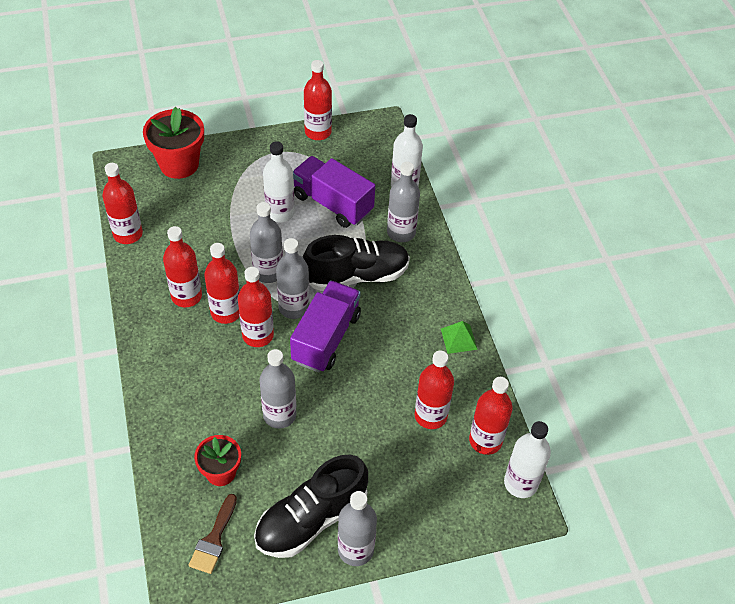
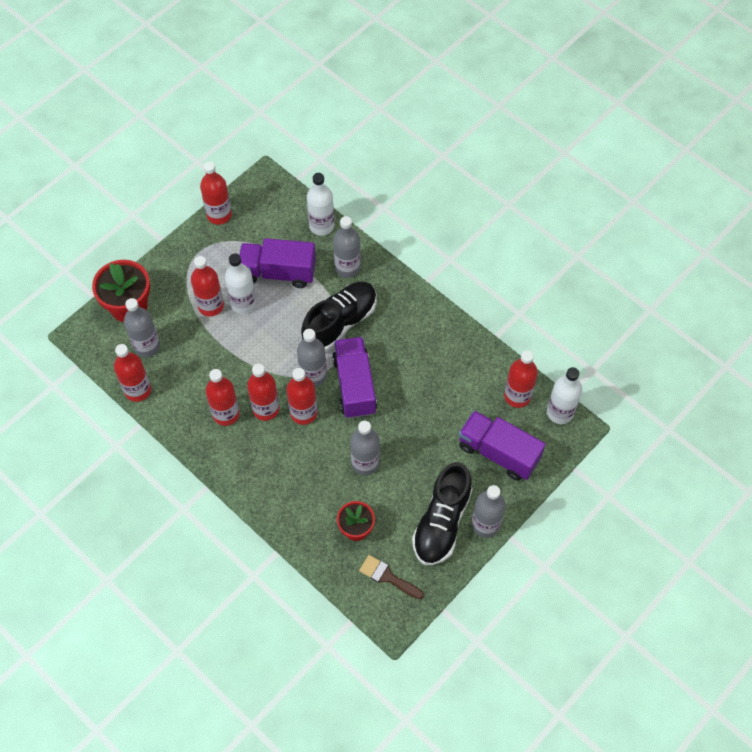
camera: 30 degrees left, 10 degrees up
(214, 539) = (387, 577): brown brush -> brown brush turned 135 degrees clockwise
(268, 272) = (272, 358): grey bottle -> grey bottle (147, 346)
(424, 485) = (498, 452): none -> purple truck
(430, 416) = (469, 400): red bottle -> red bottle (211, 306)
(459, 339) = (448, 330): green pyramid -> none

